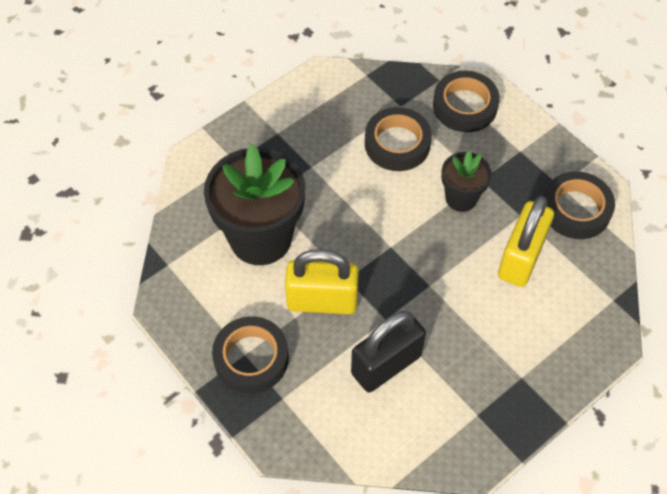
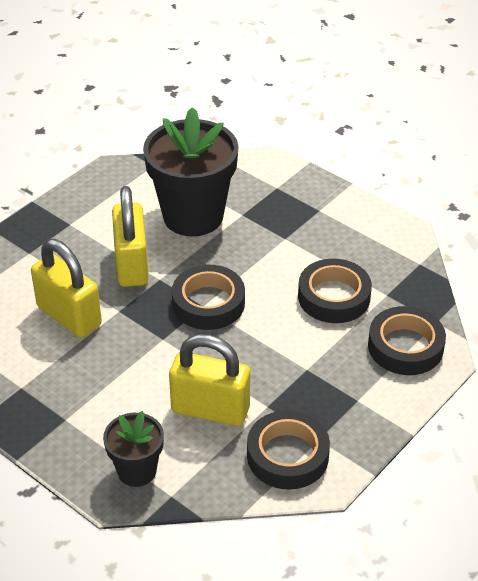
camera: 80 degrees right, 15 degrees down
(251, 358) = (66, 228): black tape -> black tape (208, 303)
(386, 364) = (69, 316): black padlock -> yellow padlock
(461, 198) = (277, 354): black flower pot -> black flower pot (137, 471)

